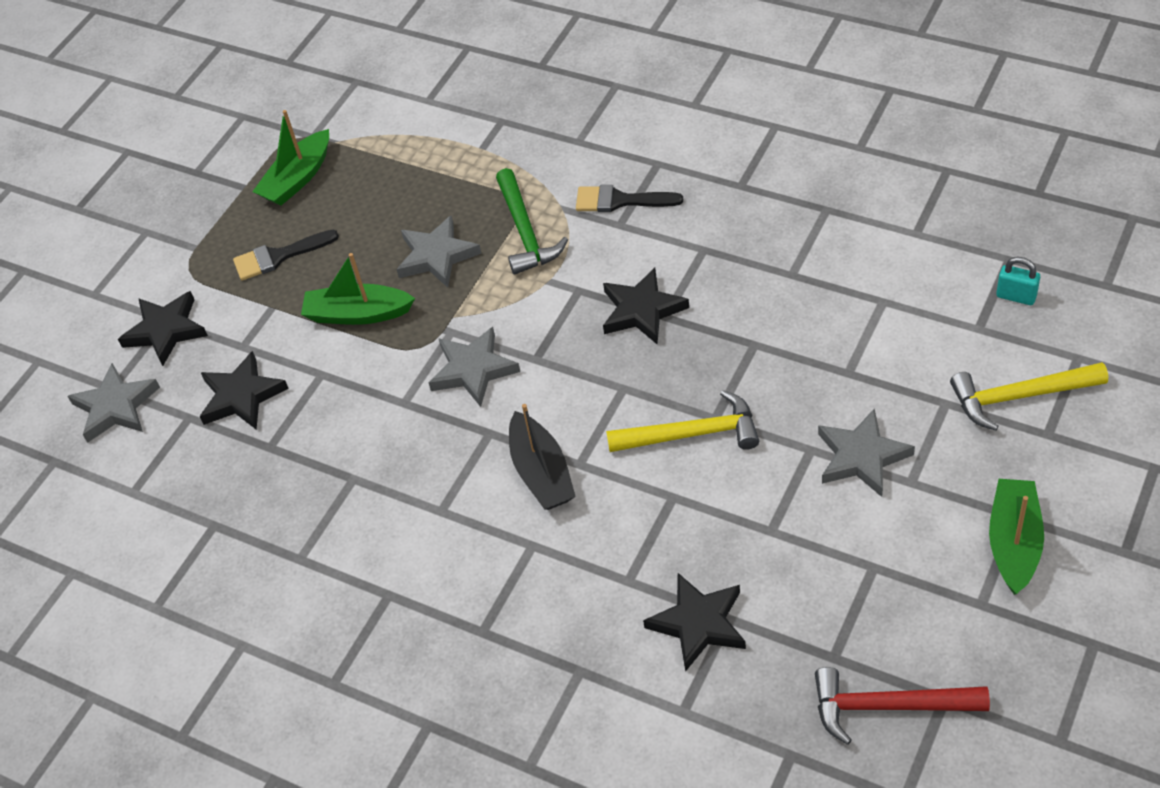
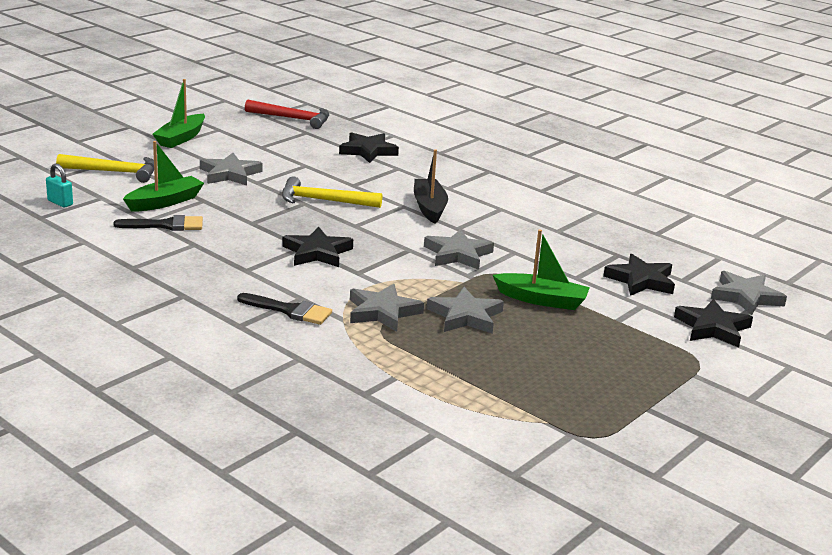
camera: 175 degrees left, 25 degrees down
(279, 256) = (611, 349): black brush -> black brush (166, 225)
(298, 178) = (590, 401): green boat -> green boat (165, 202)
(525, 232) = (382, 312): green hammer -> grey star

